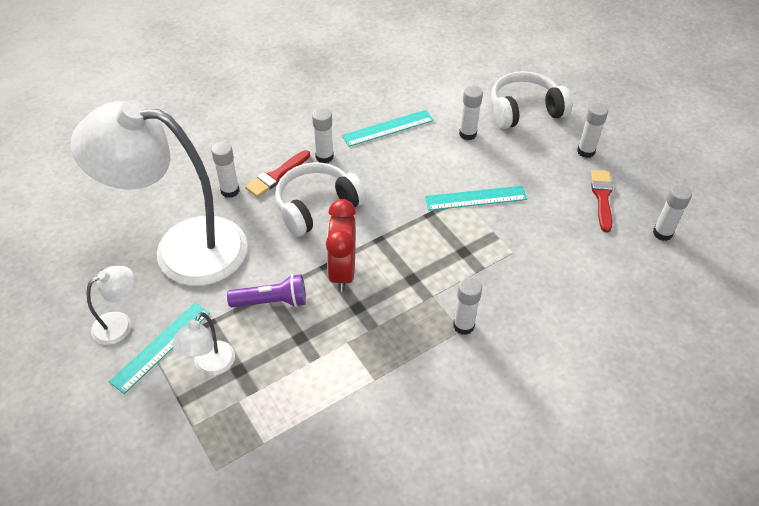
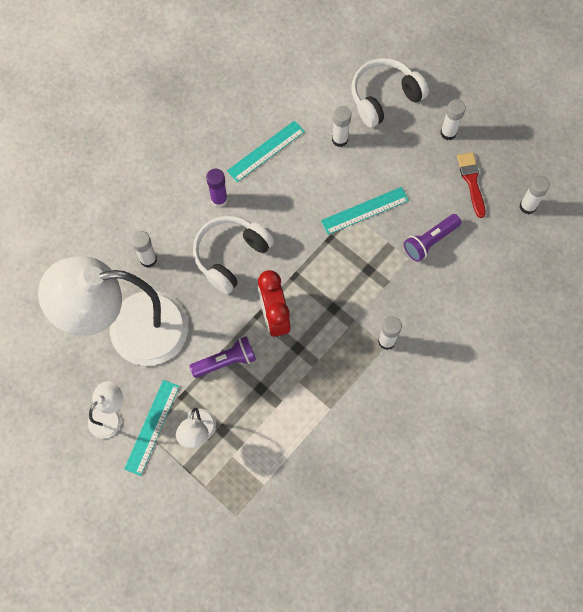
camera: 15 degrees left, 20 degrees up
(276, 175) = (183, 232): red brush -> none
(324, 157) = (219, 199): white glue stick -> purple glue stick
(541, 241) = (430, 241): none -> purple flashlight

